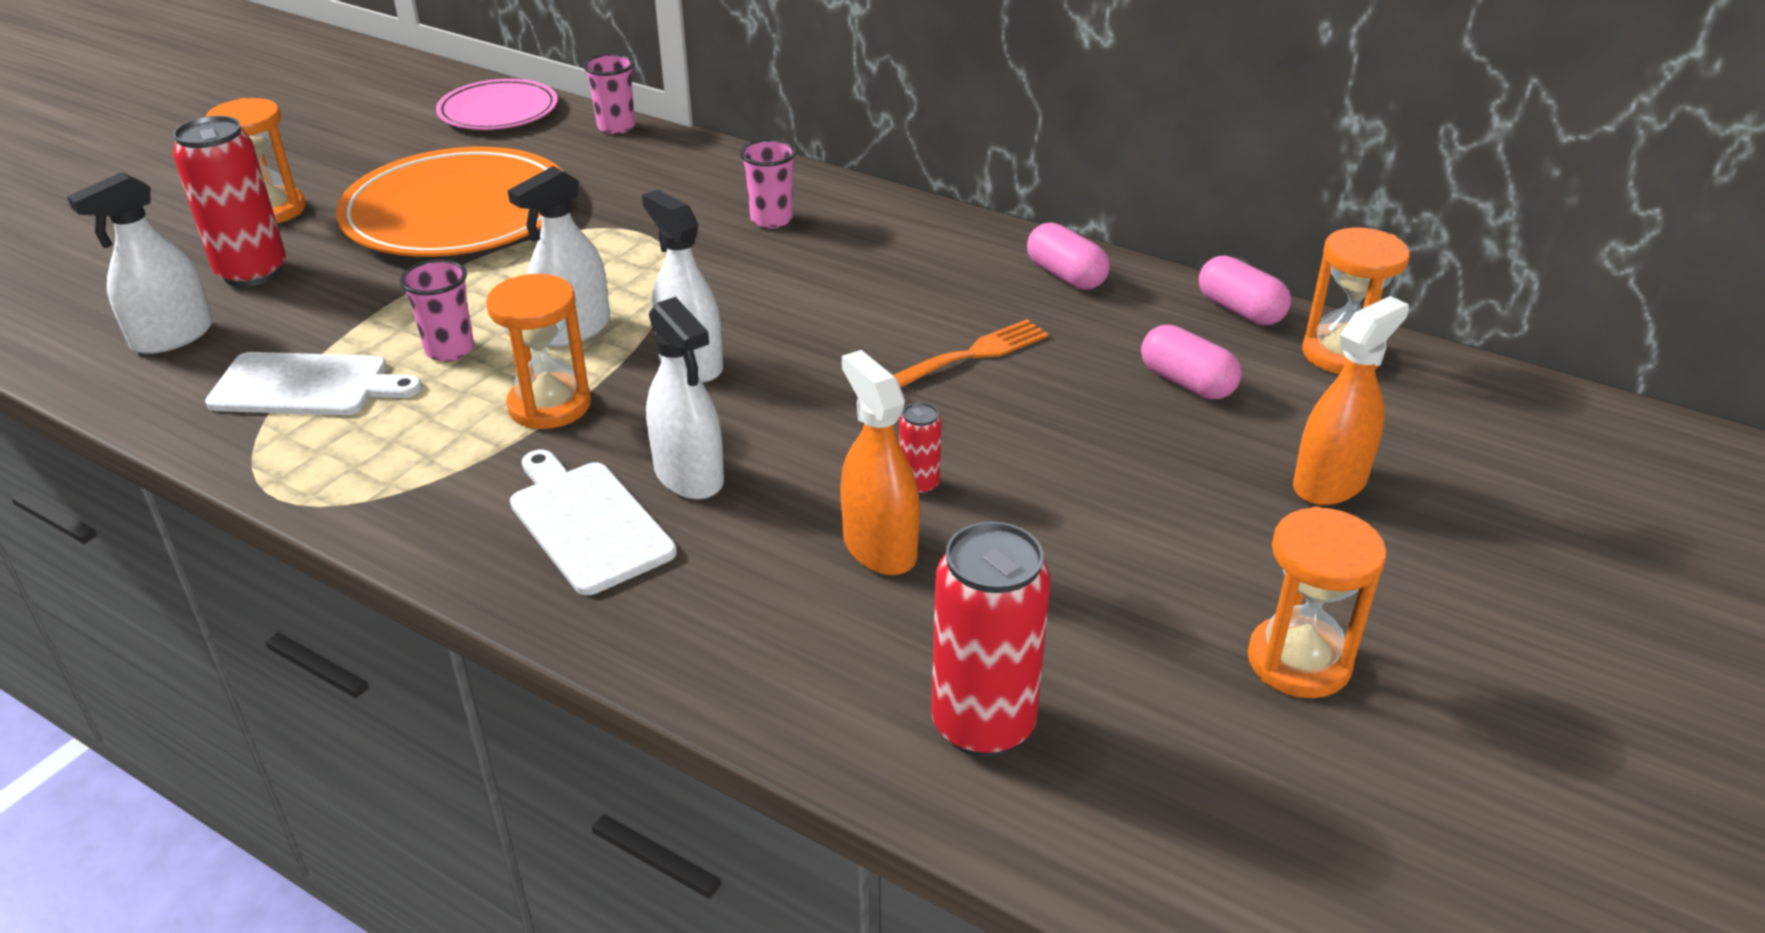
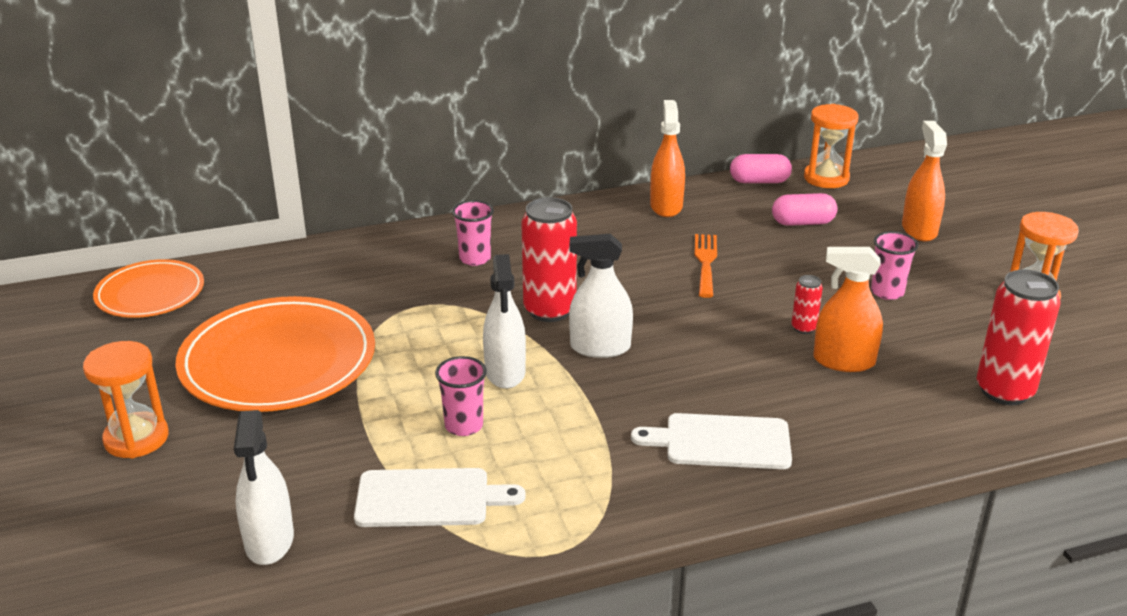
camera: 50 degrees left, 5 degrees down
(252, 272) = (226, 476): red can -> red can (549, 310)
(307, 386) = (429, 498): white cutting board -> white cutting board turned 45 degrees clockwise
(498, 111) = (150, 293): pink plate -> orange plate
(549, 405) = (581, 411): orange hourglass -> none
(616, 127) = (260, 261): pink cup -> pink cup (887, 292)
(689, 476) = (714, 392): white spray bottle -> none
(1066, 276) = (666, 206): pink capsule -> orange spray bottle

